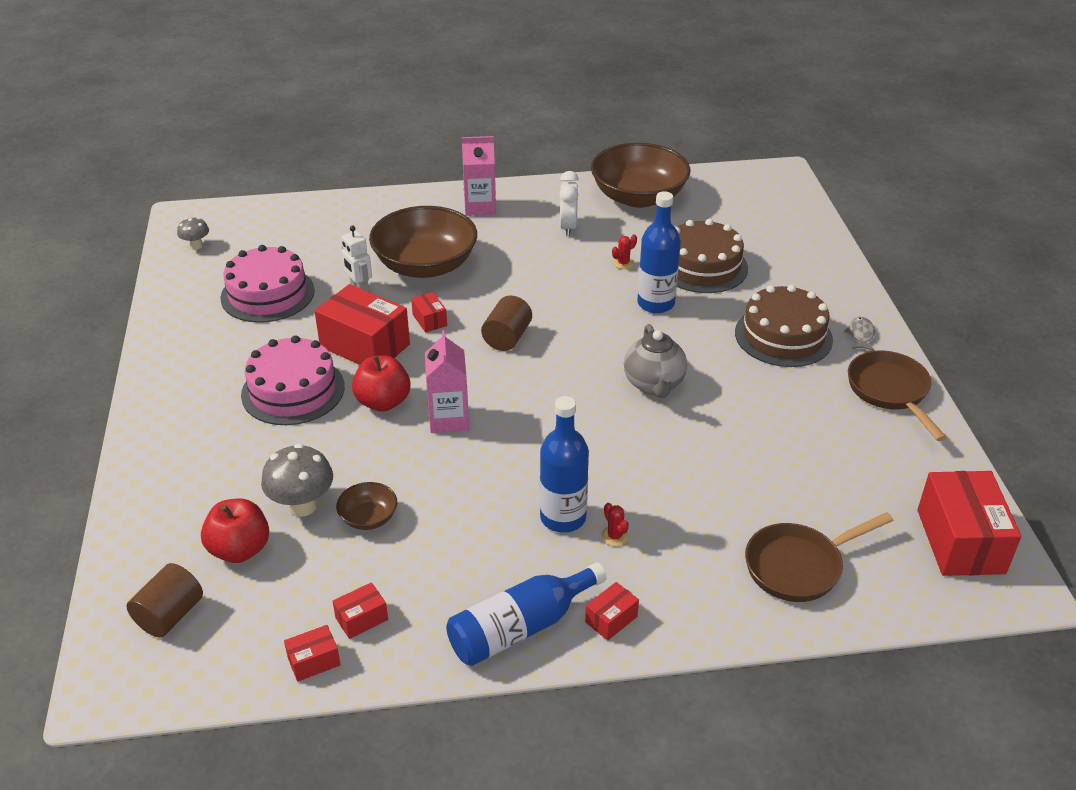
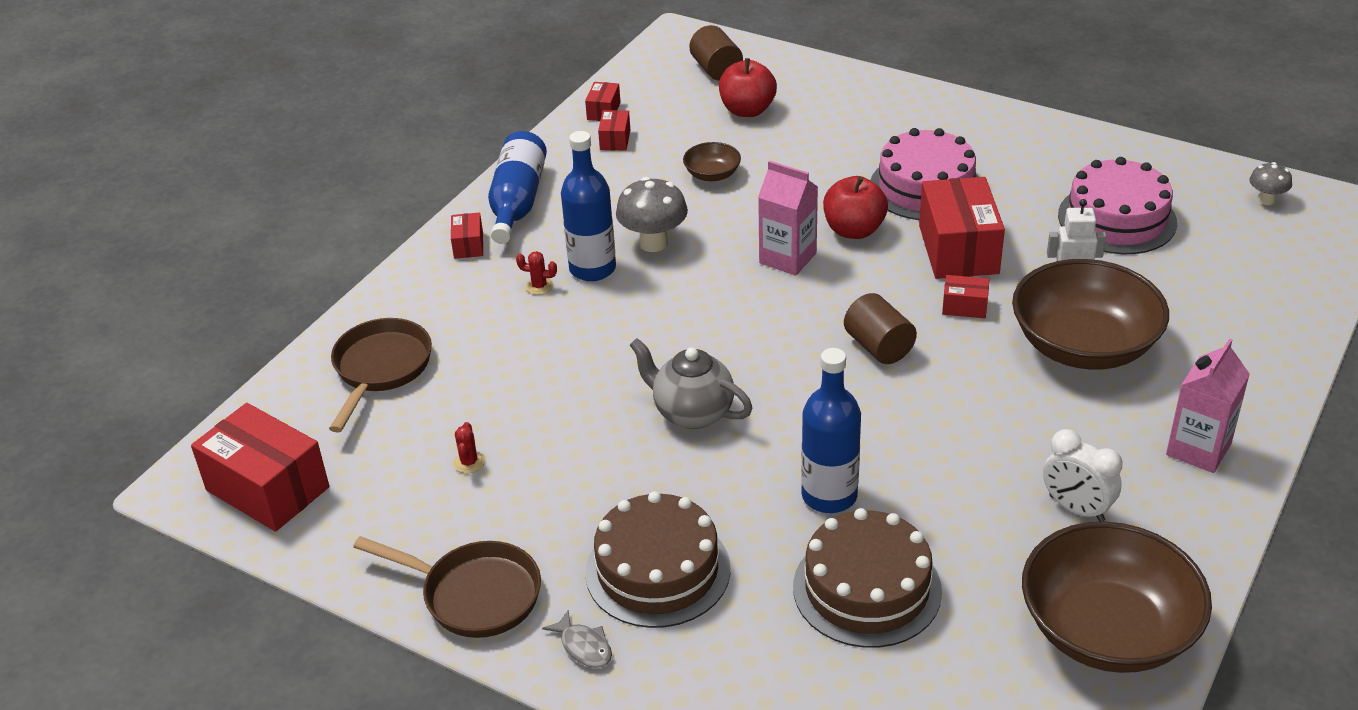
camera: 130 degrees right, 0 degrees up
(302, 506) = (763, 149): grey mushroom -> grey mushroom (653, 243)
(365, 346) = (958, 249): red box -> red box turned 75 degrees counterclockwise
(623, 263) = (942, 515): red cactus -> red cactus (469, 462)

